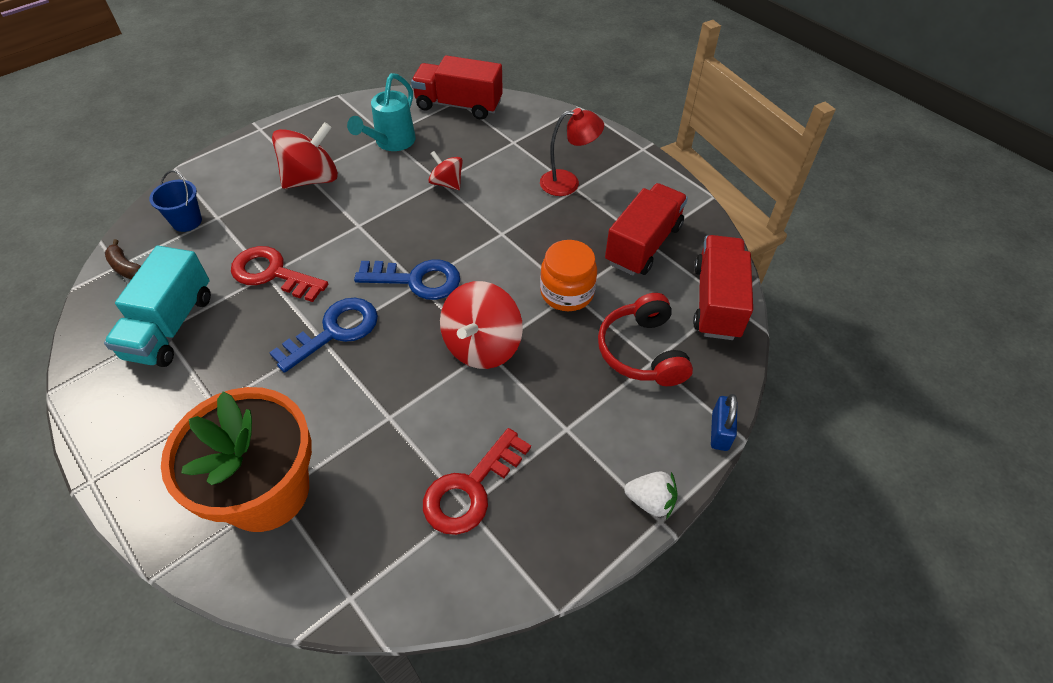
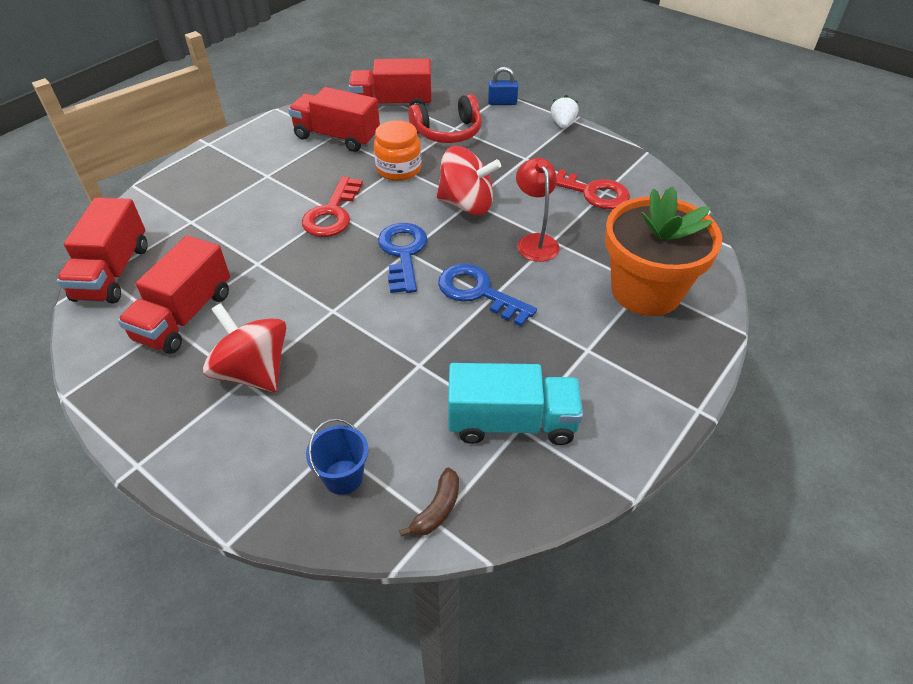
camera: 100 degrees left, 5 degrees down
(272, 273) = (416, 360): red key -> red key (332, 213)
(391, 143) = (185, 316): turquoise watering can -> red truck
(447, 183) = (260, 258): red spinning top -> none
(568, 183) = (259, 181): red lamp -> red lamp (535, 241)

